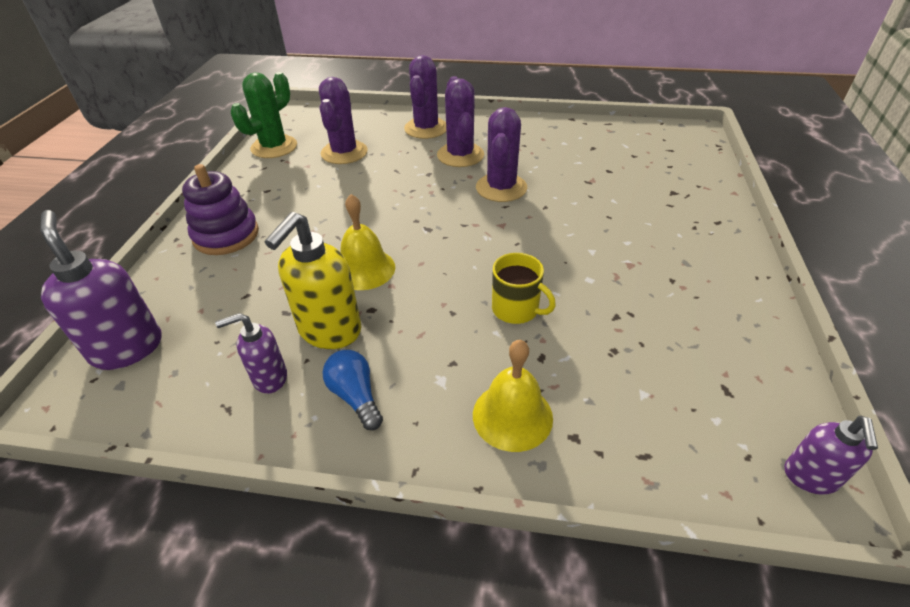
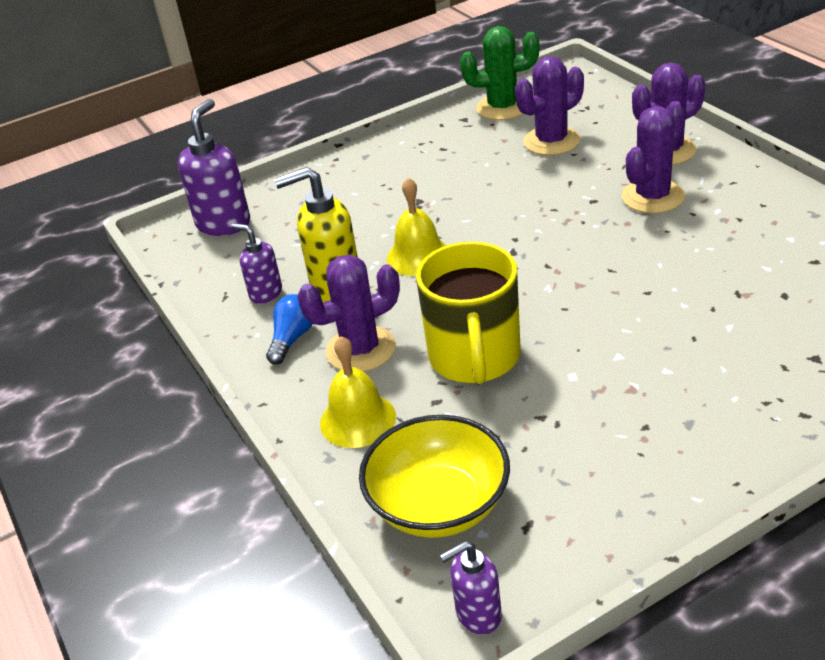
camera: 55 degrees right, 5 degrees down
(226, 235) = (368, 174): purple stacking toy -> none
(501, 188) = (636, 250): purple cactus -> purple cactus (361, 349)
(516, 309) = (474, 357): yellow mug -> yellow mug, size x1.83
(664, 426) = (439, 505): none -> yellow bowl

